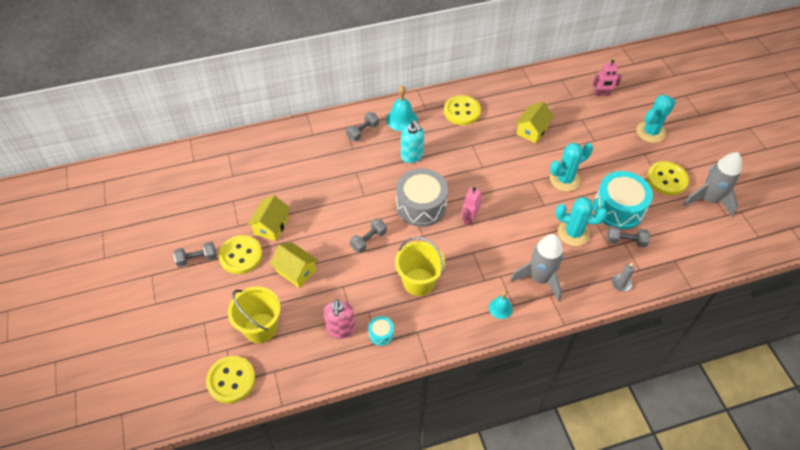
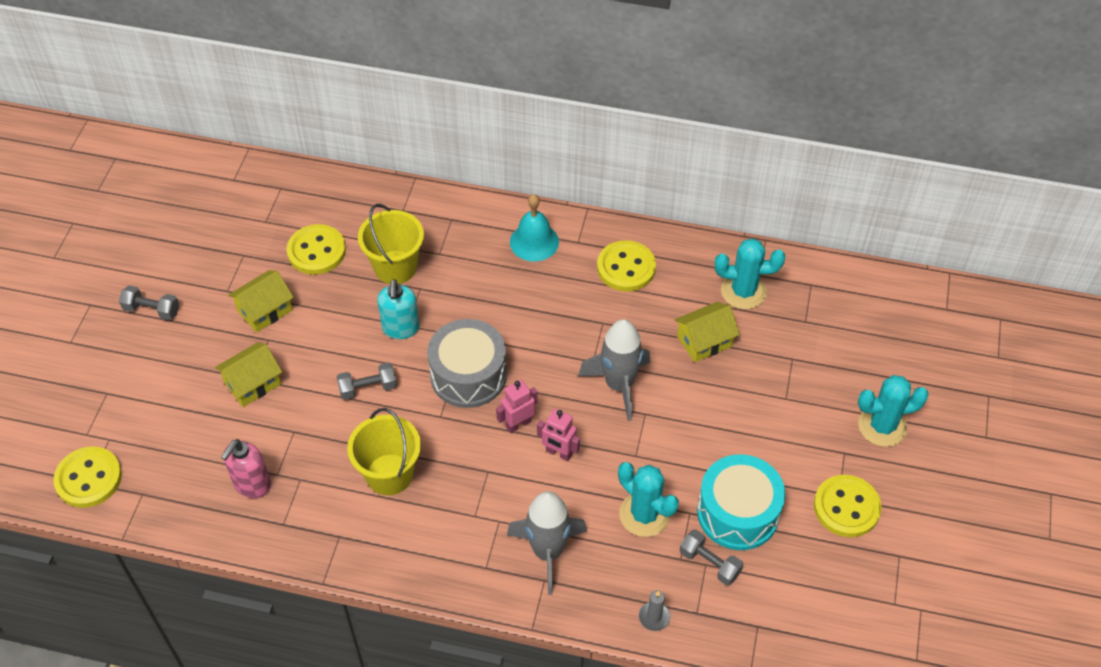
camera: 30 degrees right, 0 degrees up
(241, 255) = (203, 331): yellow button -> yellow button (316, 251)
(260, 328) = (163, 433): yellow bucket -> yellow bucket (395, 267)
(296, 271) = (253, 383): yellow house -> yellow house turned 75 degrees clockwise
(363, 132) = (469, 236): grey dumbbell -> none
(381, 334) = (294, 515): turquoise drum -> none
(412, 156) = (508, 300): turquoise soap dispenser -> turquoise soap dispenser (401, 328)
(500, 308) = (465, 563): turquoise bell -> none
(564, 179) = (693, 434): turquoise cactus -> turquoise cactus (743, 291)
(602, 94) = (855, 334): pink robot -> pink robot (558, 453)
(709, 200) = (886, 568): grey rocket -> grey rocket (619, 385)

